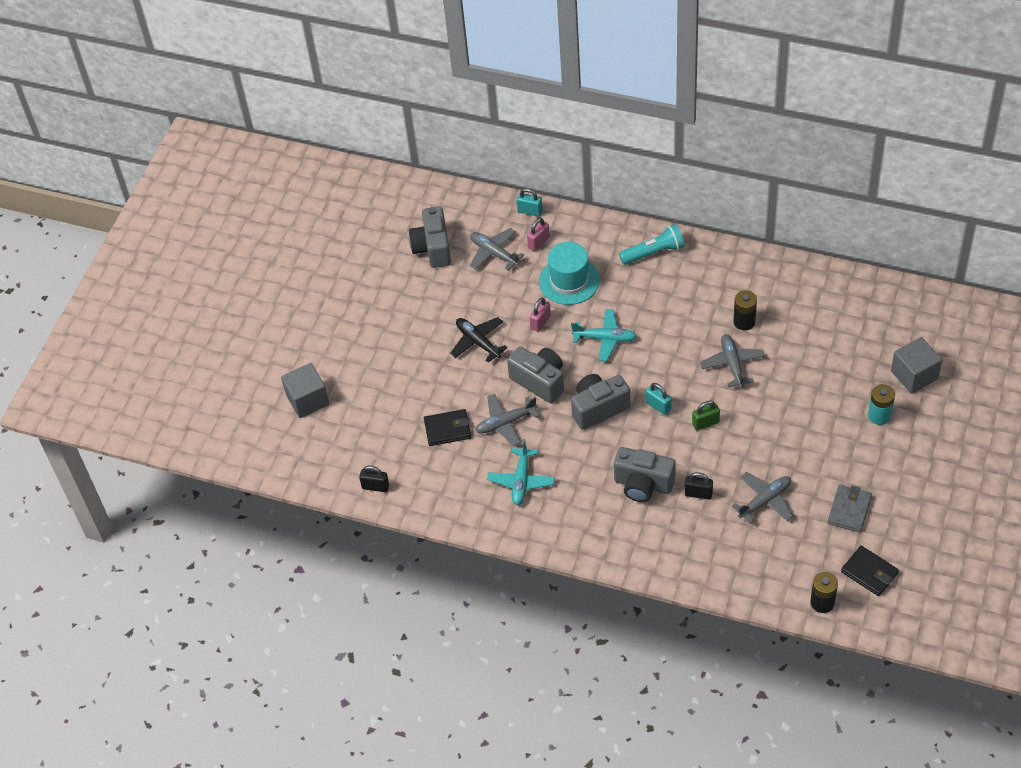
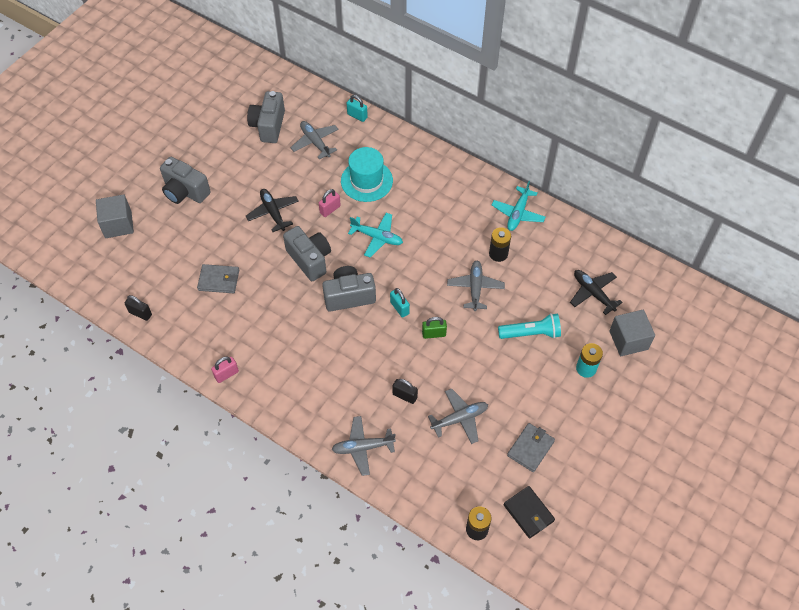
camera: 10 degrees right, 5 degrees up
(447, 429) = (219, 280): black wallet -> grey wallet
(505, 423) = (268, 288): grey plane -> grey plane (363, 447)
(521, 481) = (260, 342): turquoise plane -> turquoise plane (518, 213)
(538, 242) = (354, 143): pink padlock -> pink padlock (226, 374)
(643, 485) = (361, 374): grey camera -> grey camera (185, 191)
(653, 252) = (444, 175): turquoise flashlight -> turquoise flashlight (531, 333)
(860, 336) = (593, 293): none -> black plane

